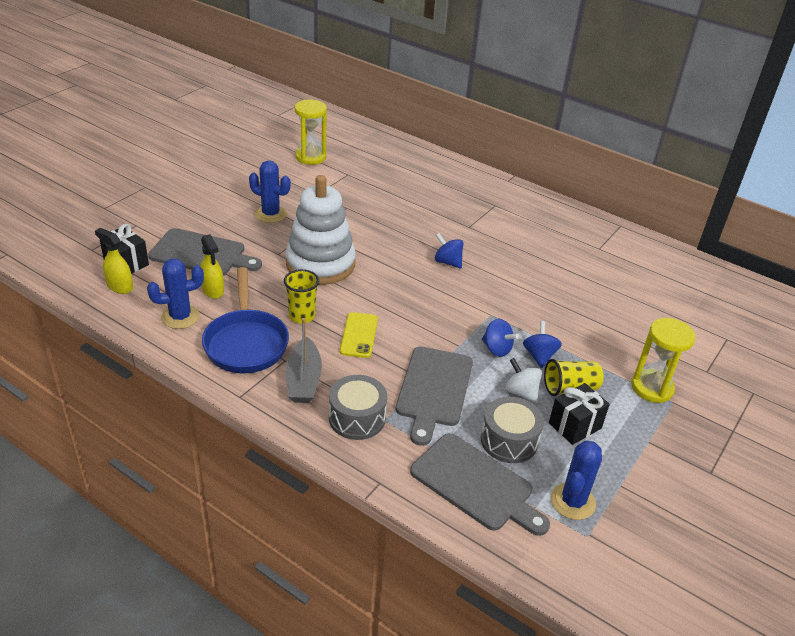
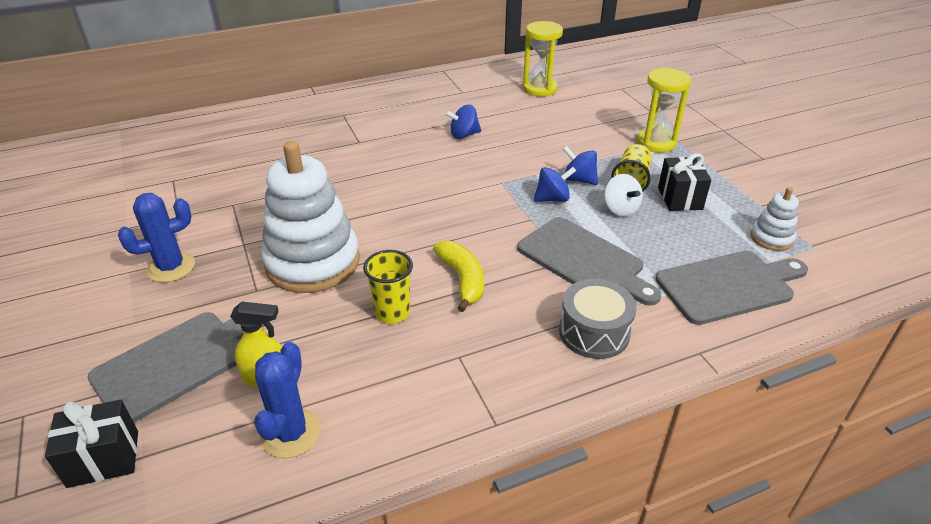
camera: 55 degrees left, 0 degrees up
(119, 286) = (151, 486): yellow spray bottle -> none
(246, 342) = (399, 381): blue pan -> none
(303, 380) = (505, 353): grey boat -> none
(310, 157) = (101, 194): yellow hourglass -> yellow hourglass (539, 89)
(359, 335) = (462, 280): yellow phone -> yellow banana
(447, 262) = (400, 175): blue spinning top -> blue spinning top (463, 135)
(509, 440) = (680, 242): grey drum -> none
(521, 392) = (620, 209): white spinning top -> white spinning top turned 105 degrees counterclockwise
(572, 501) = (771, 238): blue cactus -> white stacking toy

